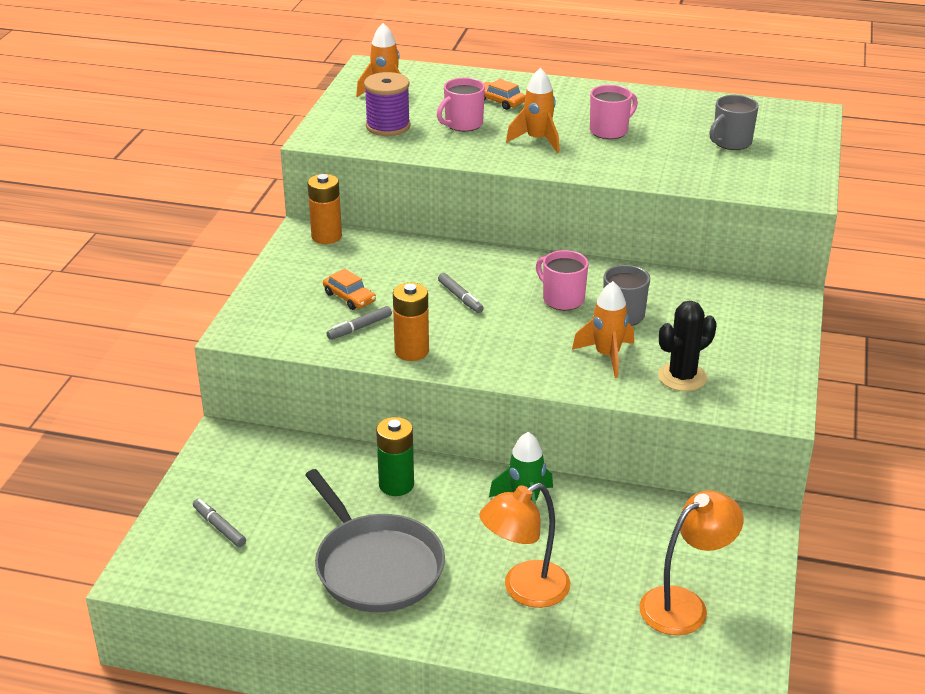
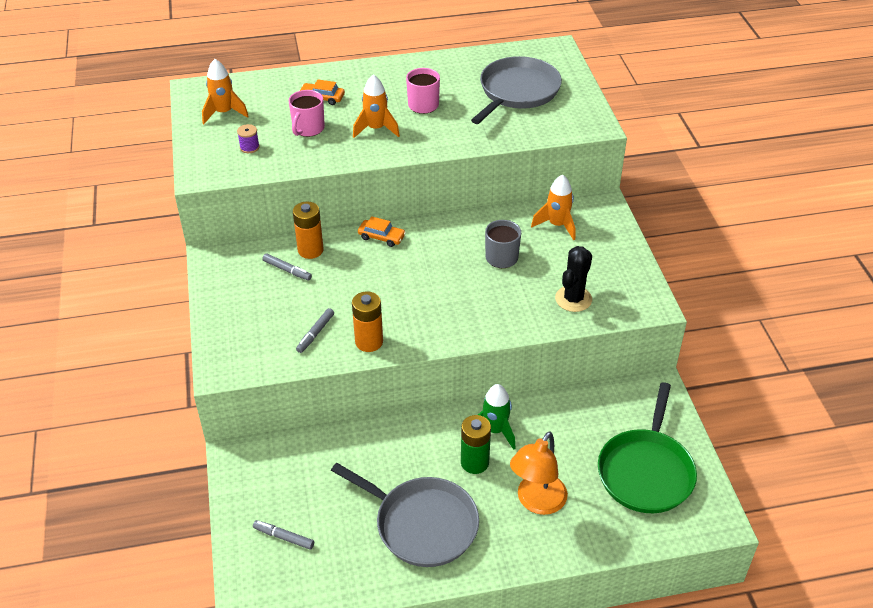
camera: 25 degrees left, 10 degrees up
(326, 236) = (233, 255): orange battery -> orange battery (310, 250)
(349, 297) = (289, 308): orange car -> orange car (381, 237)
(388, 126) = (249, 147): purple spool -> purple spool, size x0.52
(396, 485) = (394, 449): green battery -> green battery (474, 462)
(460, 298) = (374, 280): grey marker -> grey marker (287, 270)
(562, 299) = (450, 257): pink mug -> none
(607, 356) = (512, 298): orange rocket -> orange rocket (557, 225)
(684, 604) = (646, 471): orange lamp -> green pan
(731, 142) = (517, 92): grey mug -> grey pan

